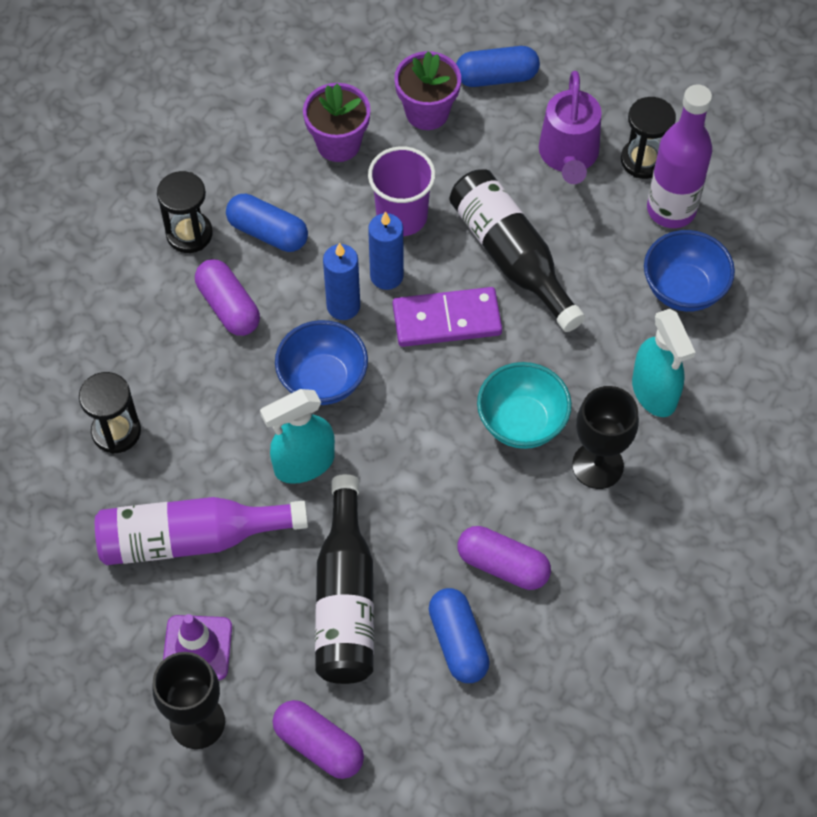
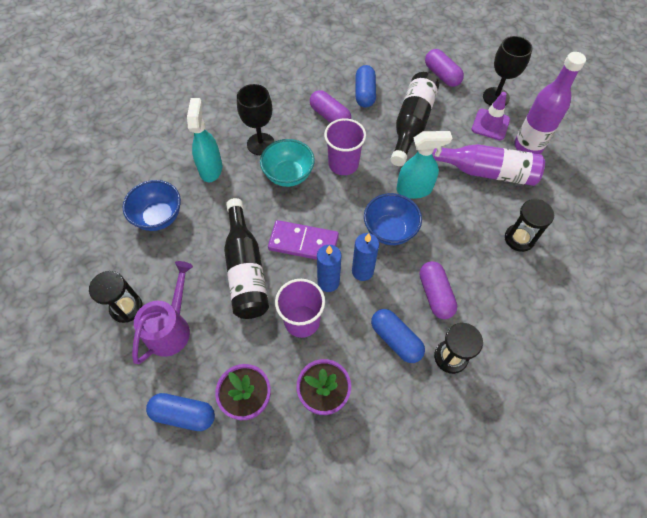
camera: 160 degrees left, 0 degrees up
(439, 473) = (343, 164): none -> purple cup
(671, 209) = (132, 267): purple bottle -> purple bottle (528, 146)

